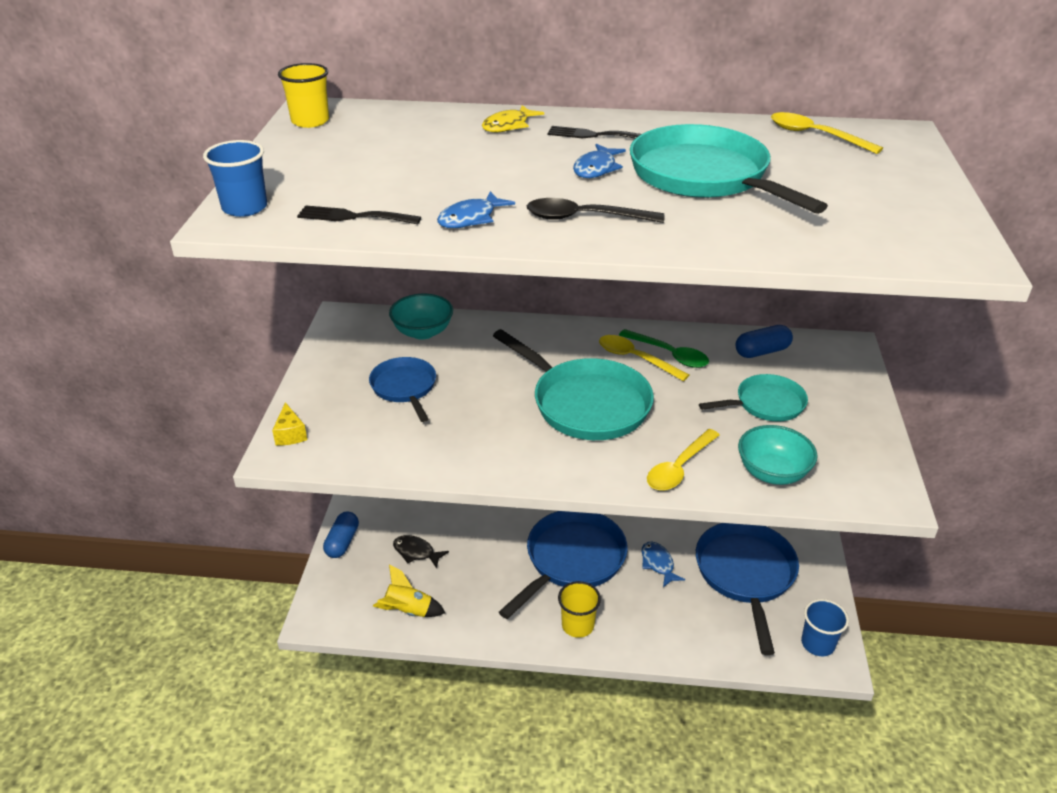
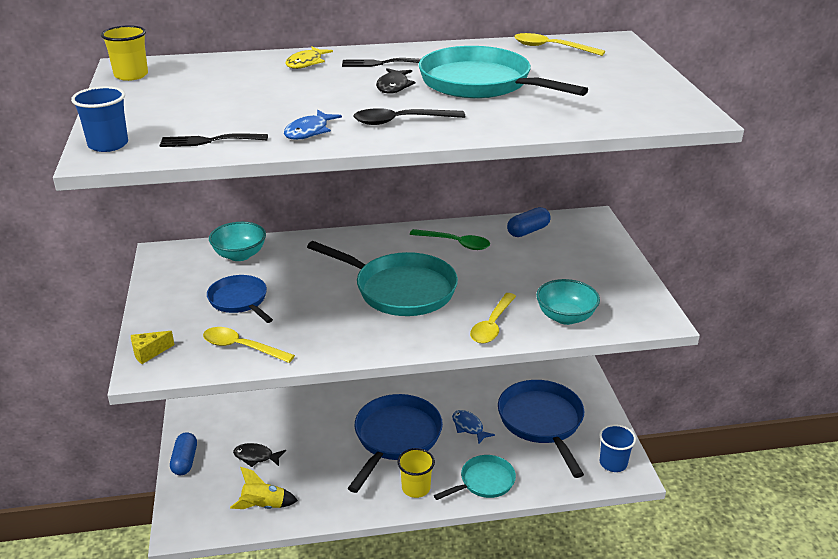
camera: 15 degrees left, 5 degrees down
(290, 434) = (149, 353): yellow cheese -> yellow cheese turned 90 degrees clockwise
(596, 168) = (393, 86): blue fish -> black fish
(635, 359) = (429, 250): yellow spoon -> yellow spoon (241, 347)
(765, 404) = (543, 268): turquoise pan -> turquoise pan (484, 482)

